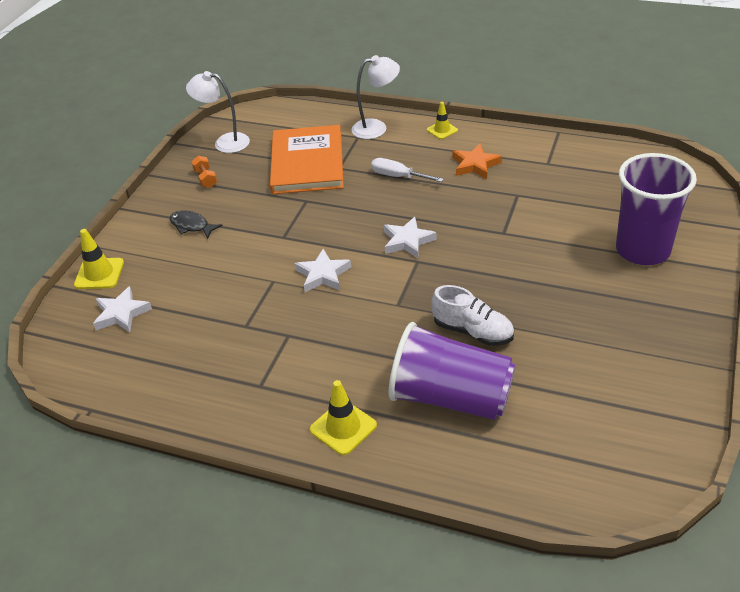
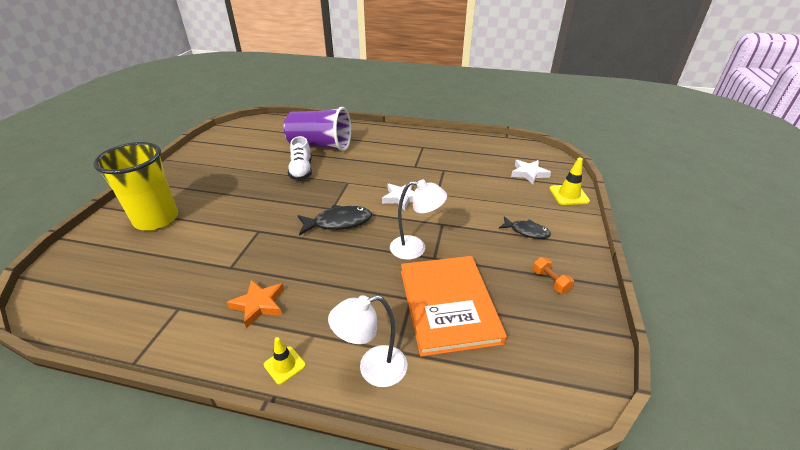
camera: 170 degrees right, 5 degrees down
(224, 142) = (566, 338): white lamp -> white lamp (415, 248)
(343, 427) = (375, 135): yellow traffic cone -> none
(398, 176) = (345, 287): white screwdriver -> none
(407, 241) = (338, 222): white star -> black fish
(473, 331) = (301, 171): white shoe -> white shoe turned 120 degrees counterclockwise
(642, 250) = (156, 219): purple cup -> yellow cup

